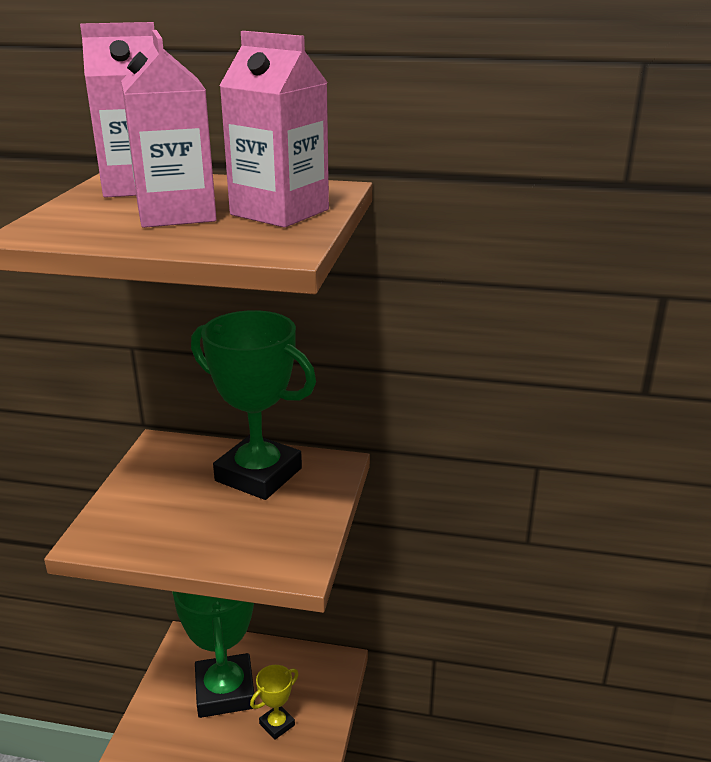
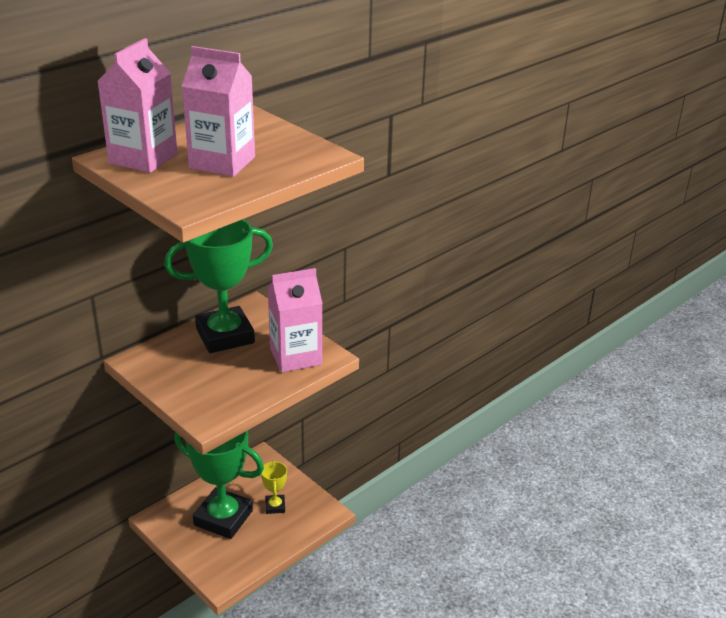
camera: 55 degrees left, 5 degrees up
(279, 212) = (266, 138): pink carton -> pink carton (295, 356)

